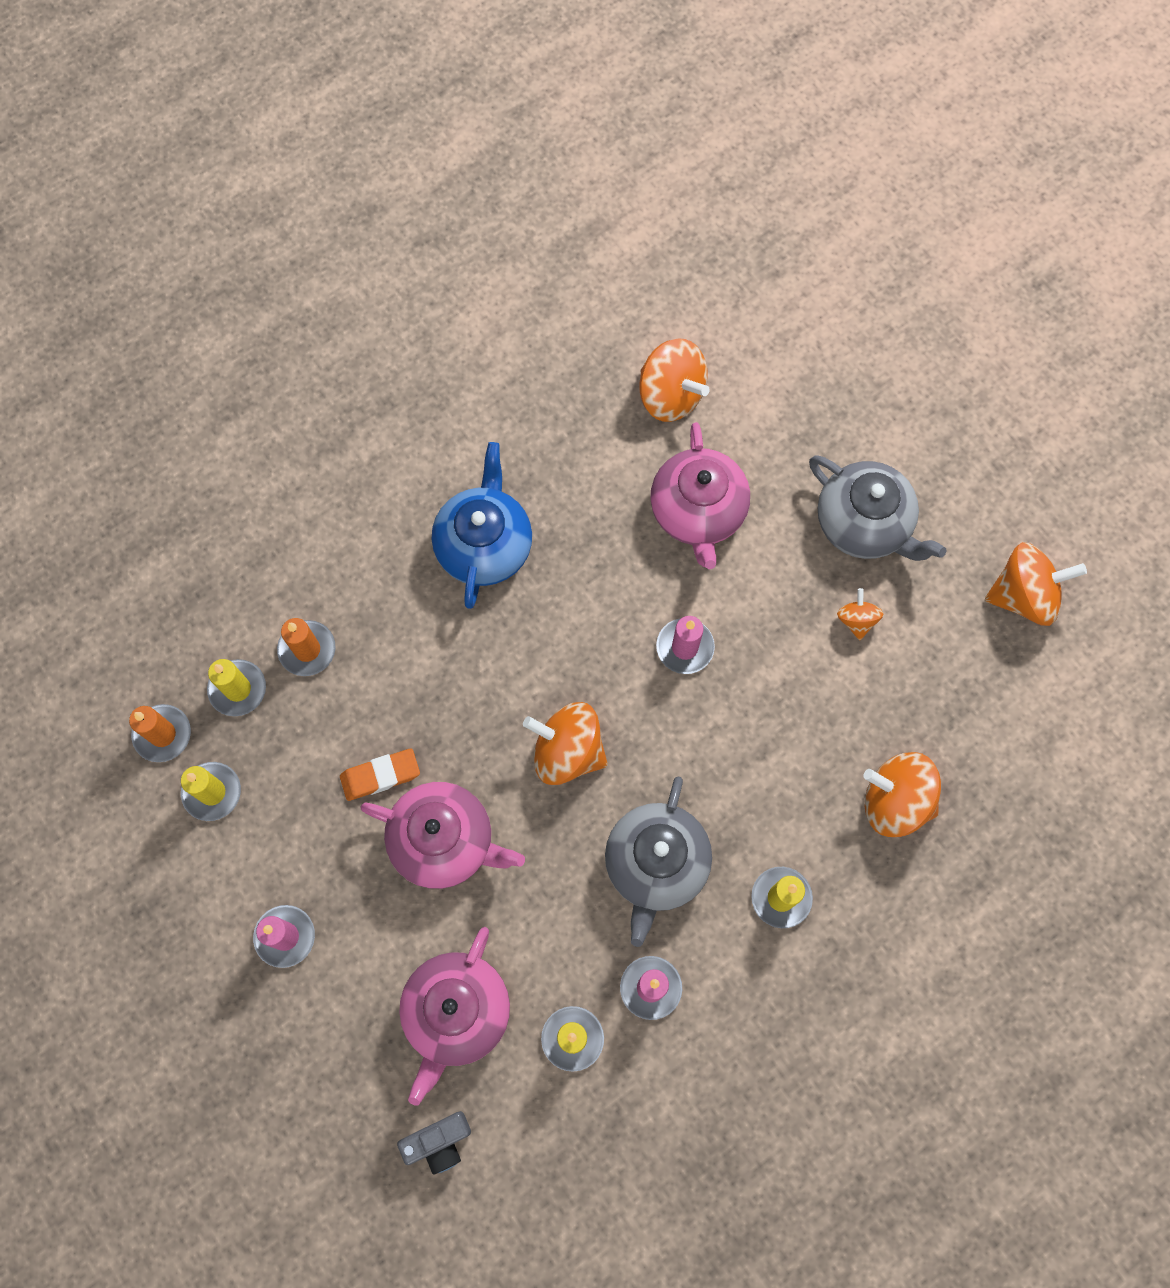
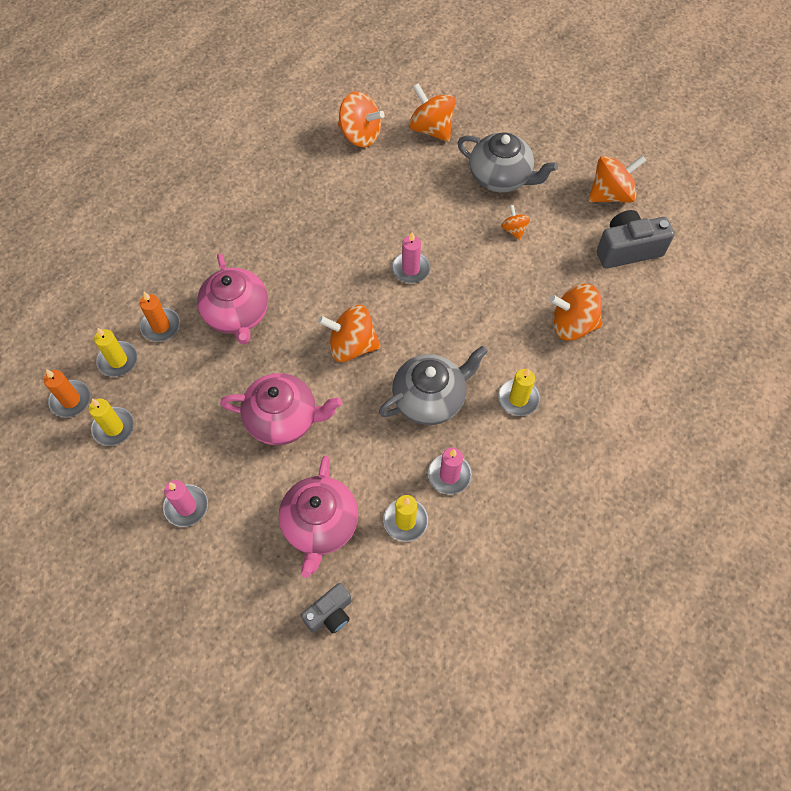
camera: 15 degrees left, 10 degrees down
(380, 776) = (229, 390): orange eraser -> none
(484, 545) = (264, 240): blue teapot -> none
(656, 864) = (430, 399): grey teapot -> grey teapot turned 120 degrees counterclockwise
(698, 512) = (396, 193): pink teapot -> pink teapot (237, 314)
(782, 410) = (431, 129): none -> orange spinning top
(1018, 697) = (627, 250): none -> grey camera

